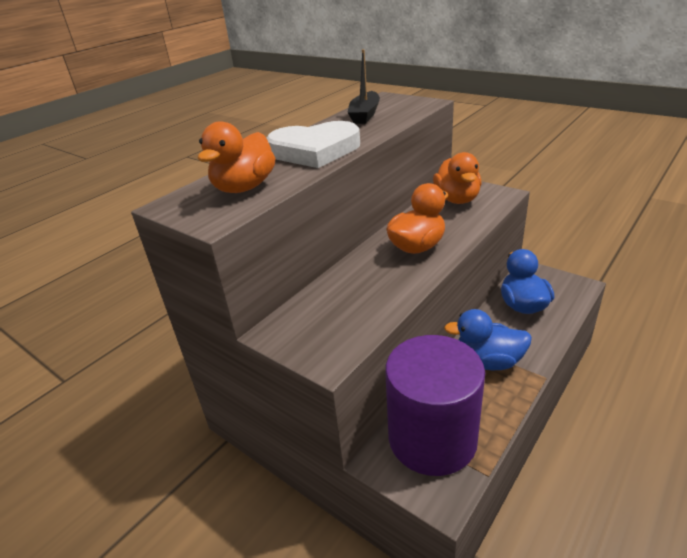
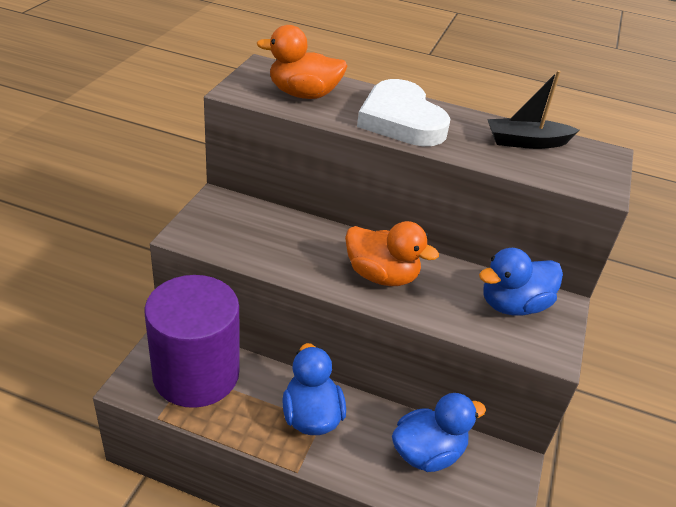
camera: 65 degrees right, 5 degrees up
(457, 199) = (513, 305): orange duck -> blue duck

